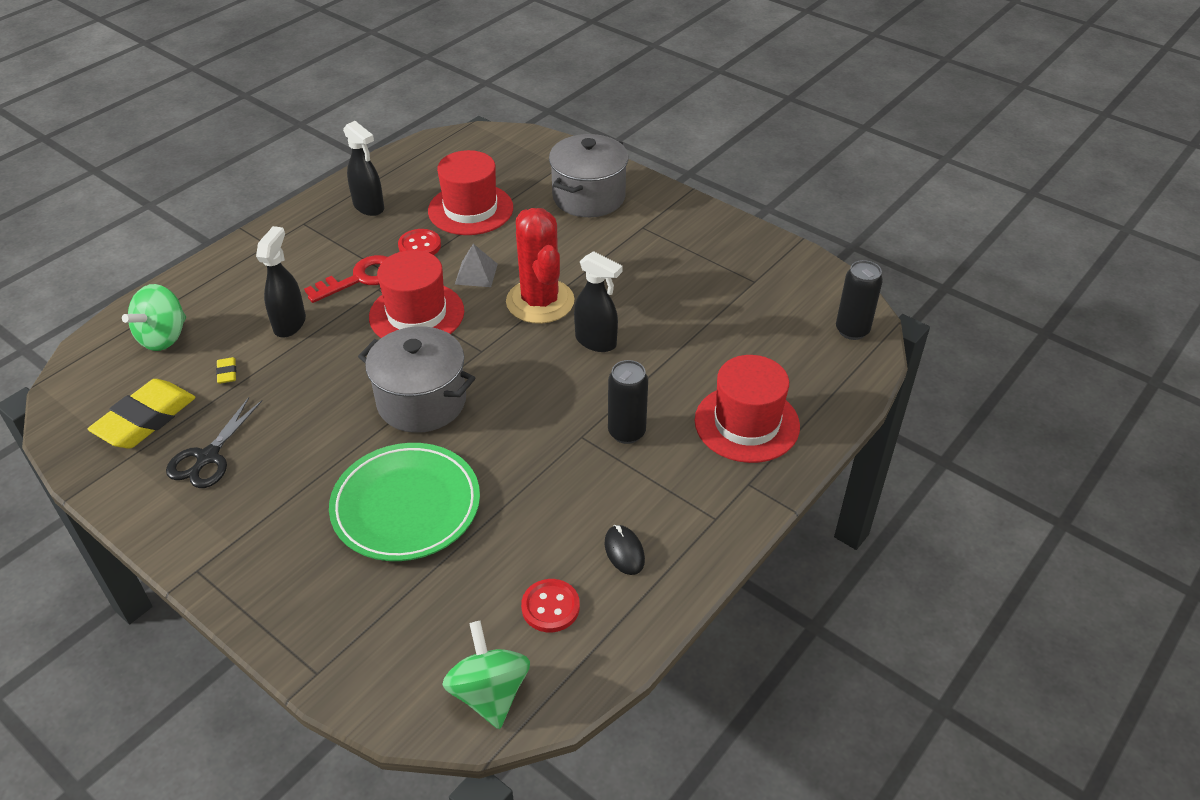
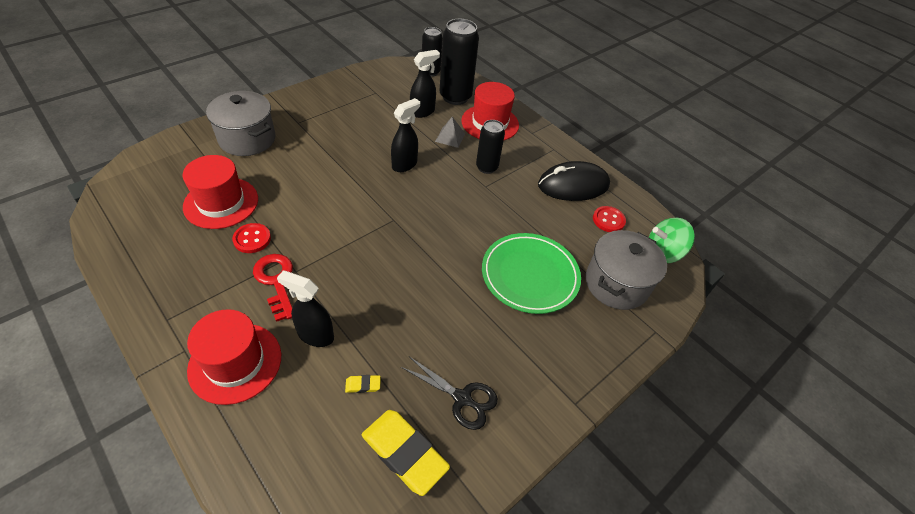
camera: 85 degrees left, 5 degrees up
(164, 337) = (291, 443): green spinning top -> none
(369, 207) = (173, 267): black spray bottle -> black spray bottle (422, 112)
(416, 314) = (338, 250): red hat -> red hat (235, 362)
(422, 402) = (435, 257): grey pot -> grey pot (616, 284)
(476, 274) = (306, 211): grey pyramid -> grey pyramid (450, 137)
(540, 301) = (354, 183): red cactus -> none
(624, 551) = (573, 185): black mouse -> black mouse, size x2.24
(797, 370) = (455, 97): none -> black can

